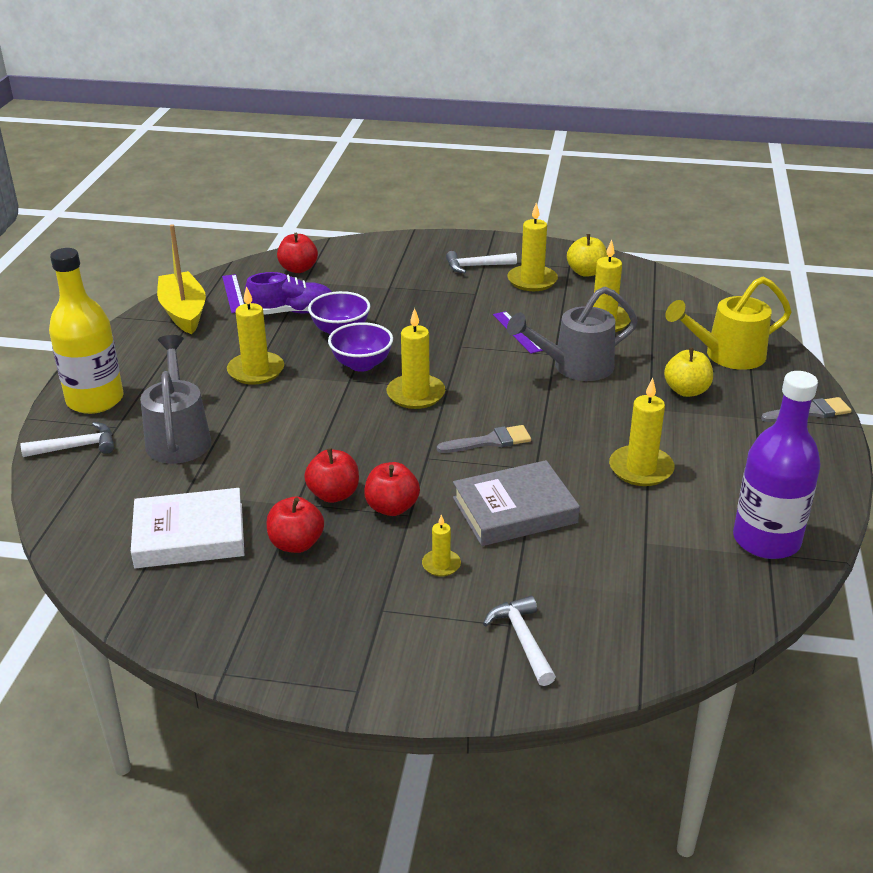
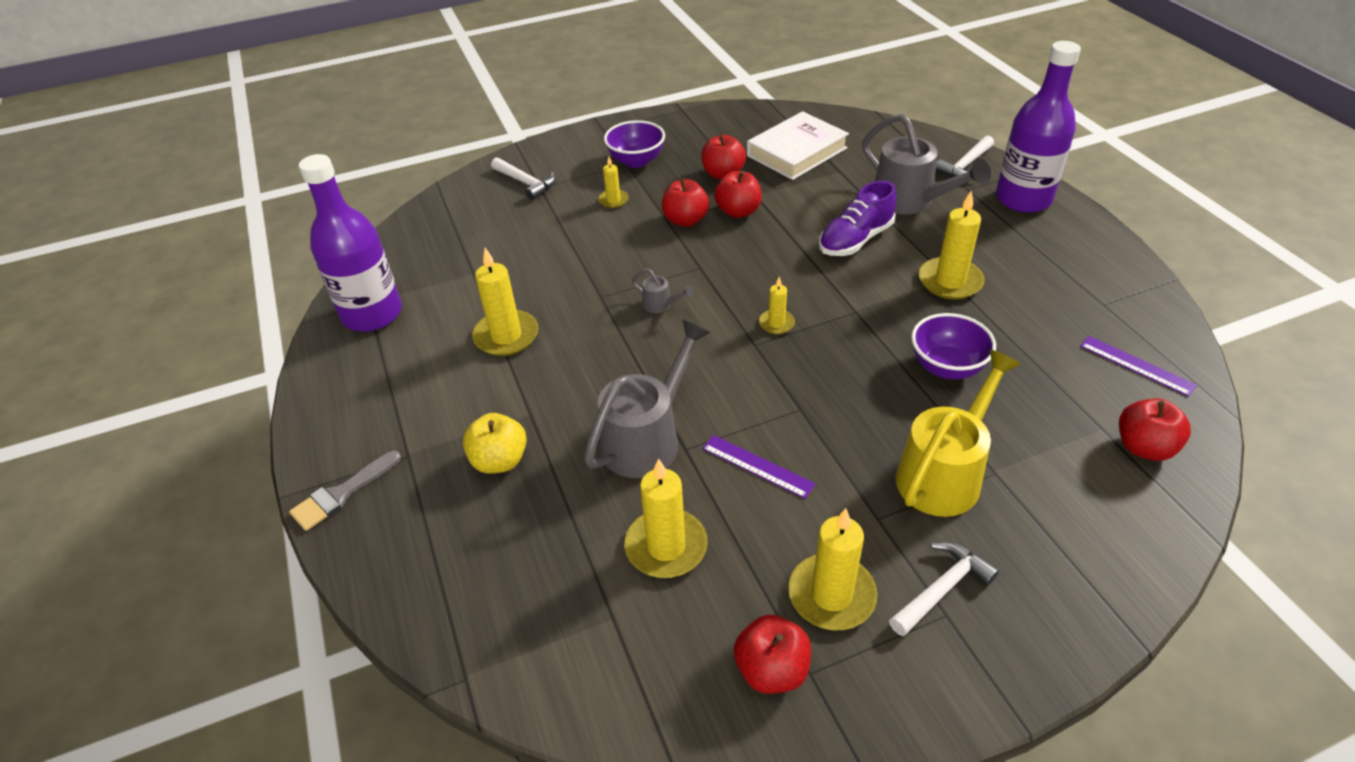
camera: 150 degrees right, 10 degrees up
(95, 400) = (1023, 199): yellow bottle -> purple bottle
(184, 312) = (1132, 314): yellow boat -> none
(291, 312) = (1035, 369): purple shoe -> purple shoe (855, 240)
(361, 364) = (868, 334): purple bowl -> purple bowl (636, 161)
(416, 394) = (776, 323): yellow candle -> yellow candle, size x0.54
(490, 441) = (661, 305): grey brush -> grey watering can
(514, 510) = (591, 255): grey book -> none
(586, 272) = (771, 670): yellow apple -> red apple
(726, 355) = (469, 554): yellow watering can -> yellow watering can (945, 473)

